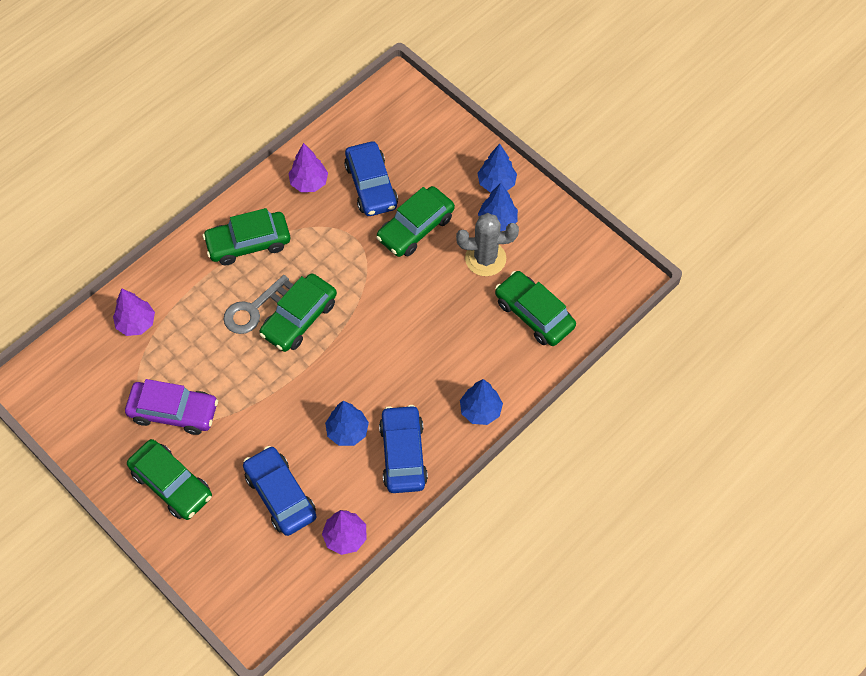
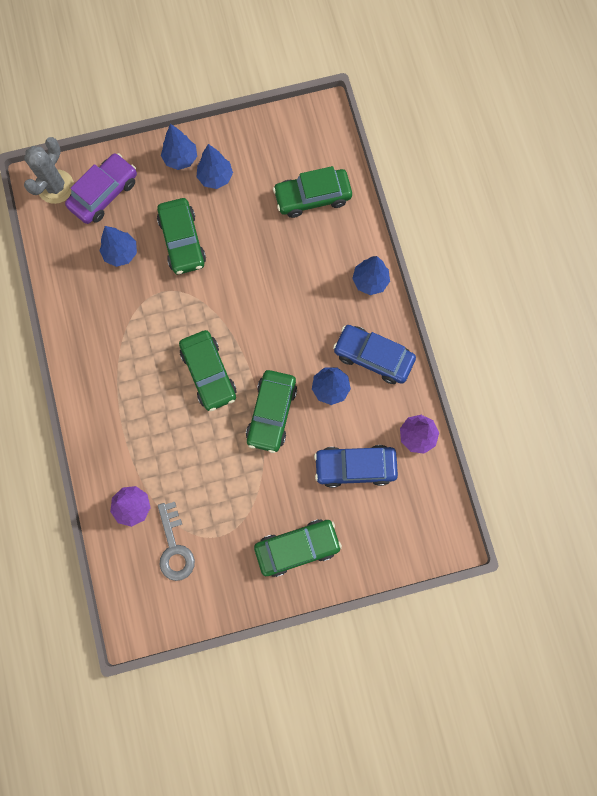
camera: 60 degrees left, 15 degrees up
(173, 411) = (233, 515): purple car -> purple car (104, 193)
(248, 243) = (113, 378): green car -> green car (271, 413)
(254, 309) = (178, 404): grey key -> grey key (174, 547)
(309, 183) = (86, 300): purple tree -> none
(371, 185) = (121, 253): blue car -> blue tree
(485, 258) = (243, 205): grey cactus -> grey cactus (56, 187)

